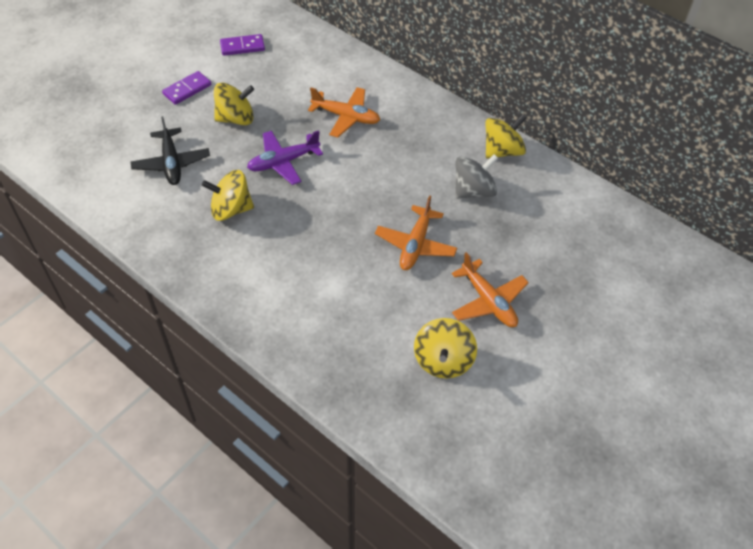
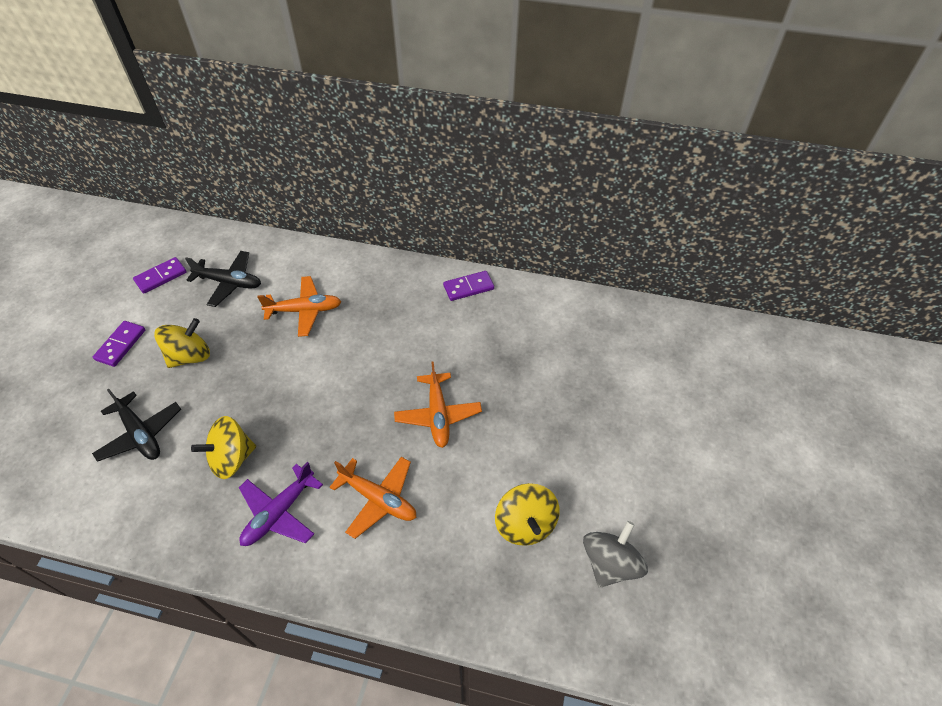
camera: 25 degrees left, 0 degrees up
(283, 162) = (263, 383): purple plane -> purple plane (279, 513)
(295, 71) = (229, 283): none -> black plane
(473, 191) = (463, 337): grey spinning top -> grey spinning top (610, 563)
(488, 301) = (534, 442): orange plane -> orange plane (378, 499)
(502, 151) = (468, 287): yellow spinning top -> purple domino

